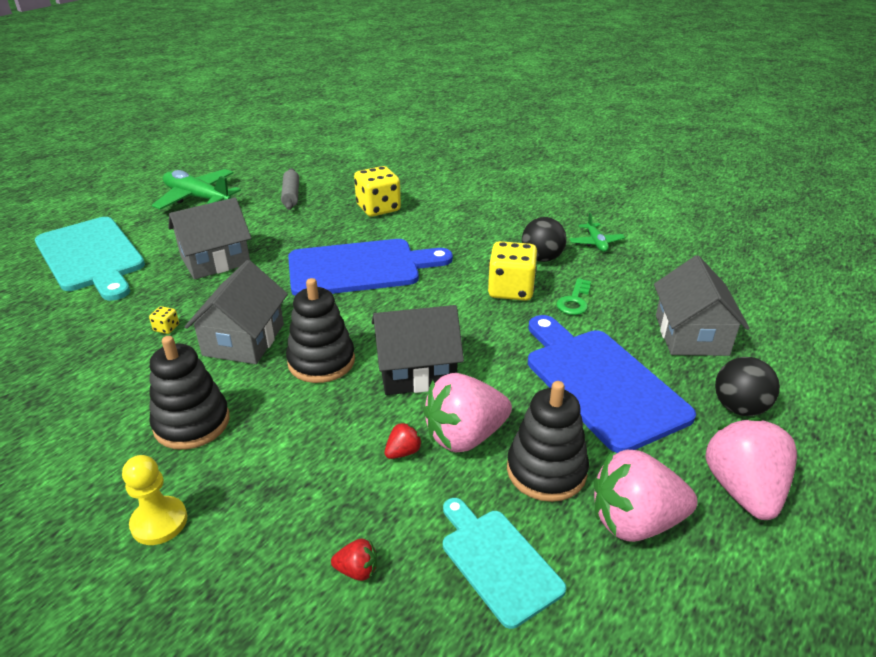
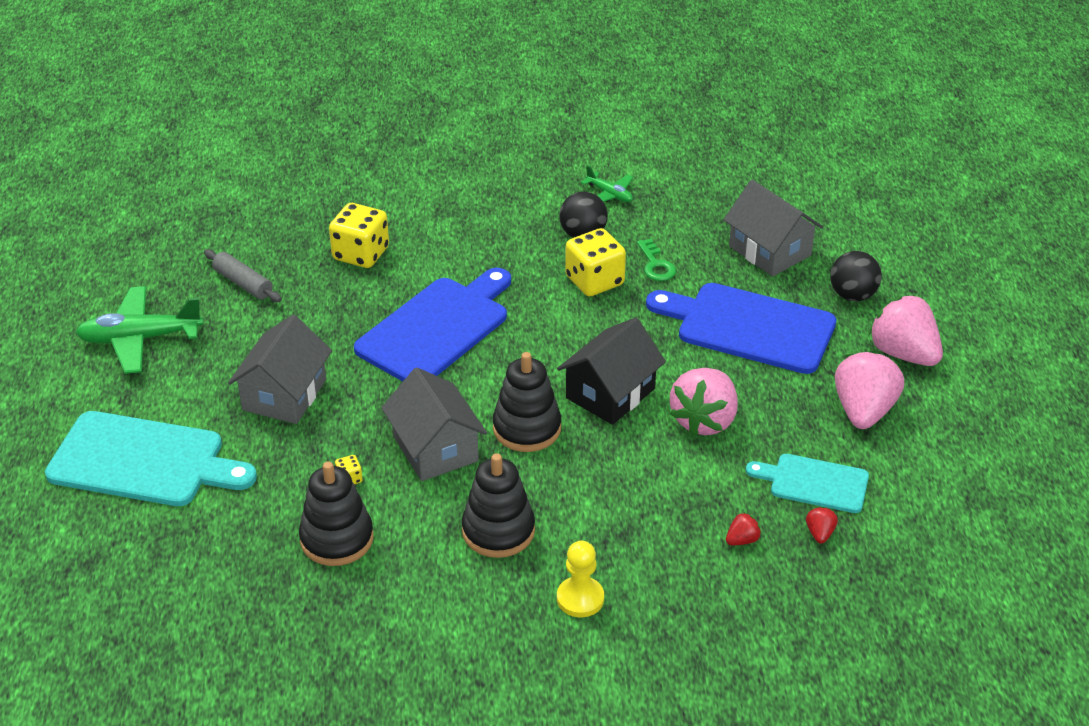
camera: 40 degrees left, 5 degrees up
(403, 452) = (677, 456): red strawberry -> red strawberry (820, 533)
(546, 470) = (781, 411): black stacking toy -> black stacking toy (337, 539)
(635, 521) = (863, 411): pink strawberry -> pink strawberry turned 150 degrees clockwise

